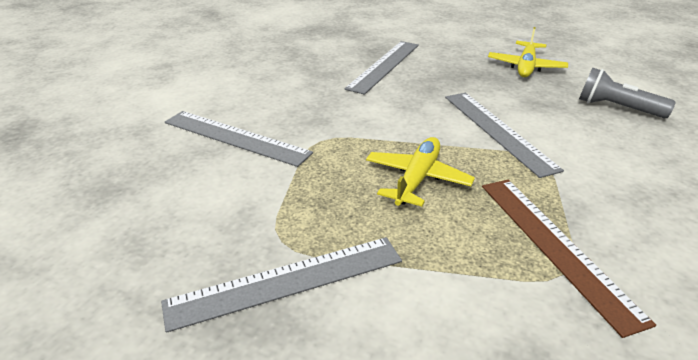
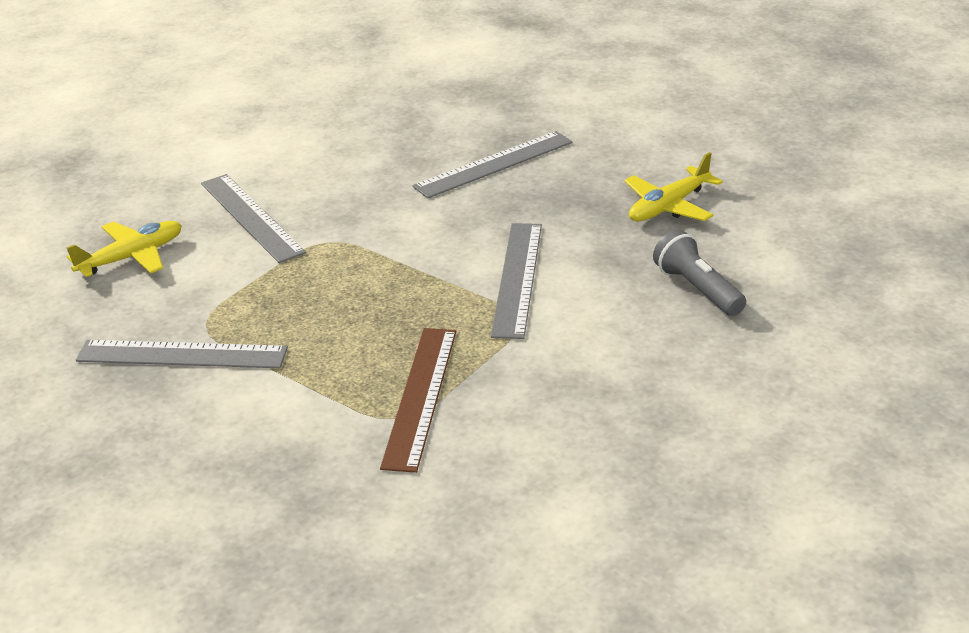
camera: 30 degrees right, 0 degrees up
(417, 179) = (373, 305): yellow plane -> yellow plane (132, 257)

